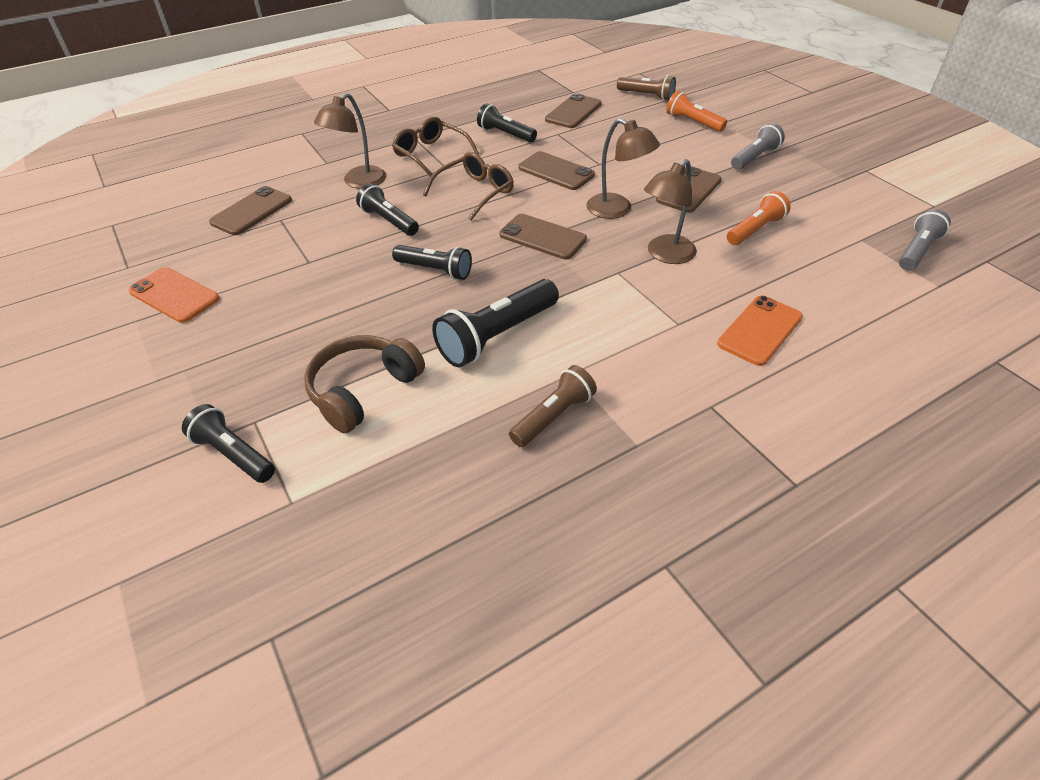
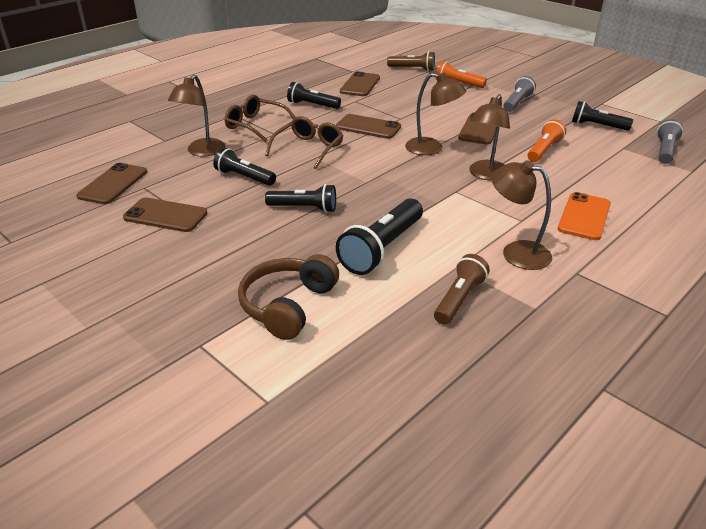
camera: 15 degrees left, 10 degrees down
(174, 295) = (70, 258): orange phone -> none
(234, 454) = (193, 374): black flashlight -> black flashlight (597, 126)
(542, 237) = (382, 174): brown phone -> brown phone (165, 215)
(650, 366) = (516, 252): none -> brown lamp

